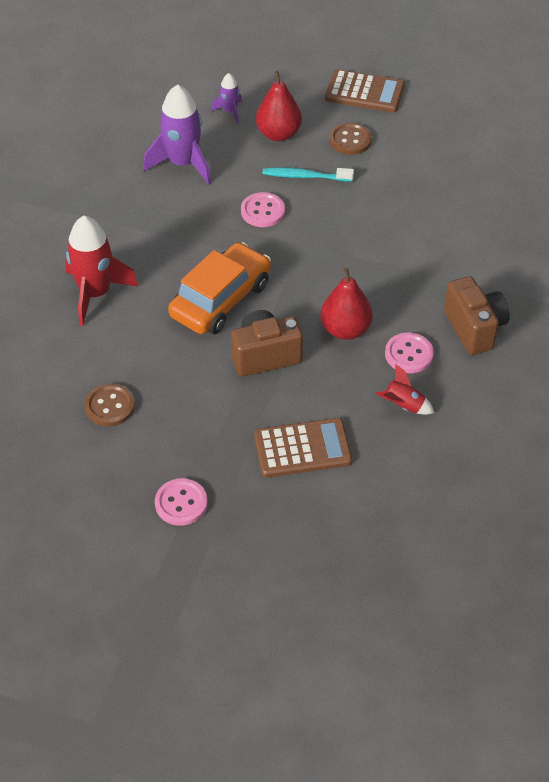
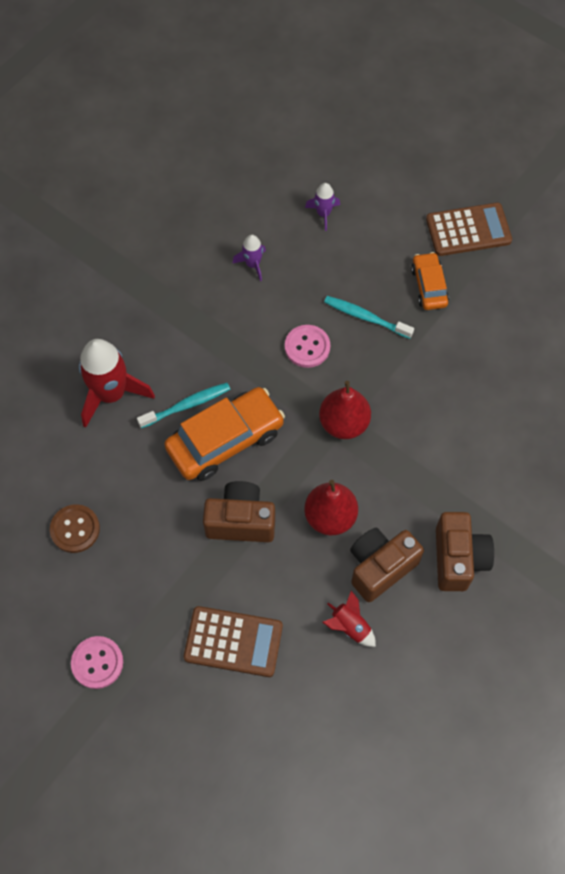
camera: 20 degrees right, 15 degrees up
(171, 283) = (186, 405): none -> turquoise toothbrush
(183, 163) = (252, 264): purple rocket -> purple rocket, size x0.50
(278, 134) = (360, 256): red pear -> red pear (344, 423)
(350, 140) = (429, 286): brown button -> orange car
(365, 92) = (468, 230): brown calculator -> brown calculator turned 45 degrees counterclockwise
(409, 354) = (380, 567): pink button -> brown camera

